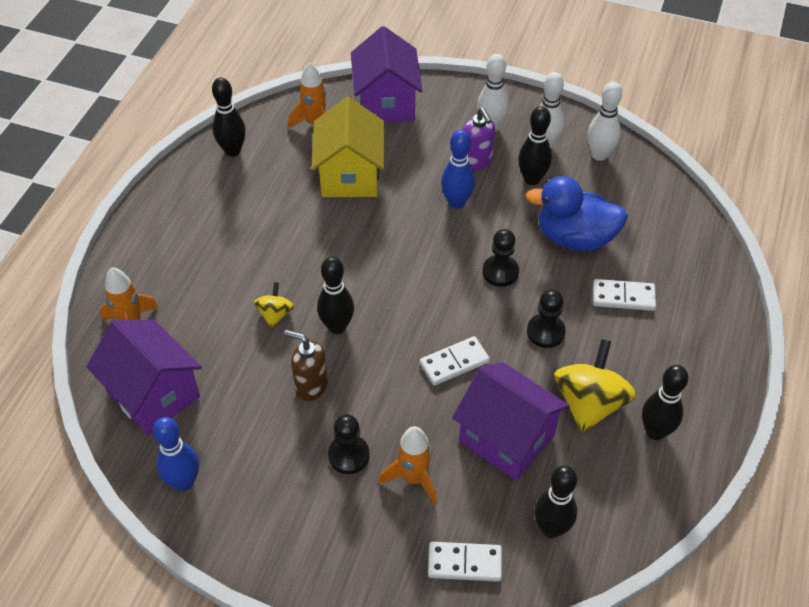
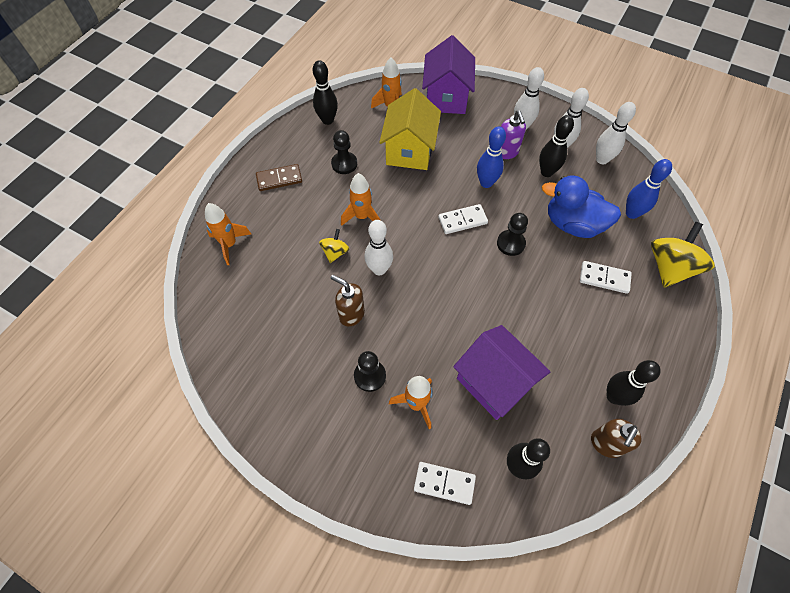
camera: 10 degrees right, 10 degrees up
(153, 394) = (234, 302): purple house -> none
(182, 234) = (279, 179): none -> brown domino
(184, 482) = (243, 377): blue bowling pin -> blue bowling pin (632, 213)
(302, 266) = (362, 216): none -> orange rocket
(337, 327) = (379, 269): black bowling pin -> white bowling pin
(454, 363) = (463, 312): white domino -> white domino (462, 220)
(545, 332) = (538, 298): black pawn -> black pawn (344, 164)
(589, 403) = (564, 363): yellow spinning top -> yellow spinning top (669, 267)
(653, 487) = (605, 444): none -> brown soap dispenser

